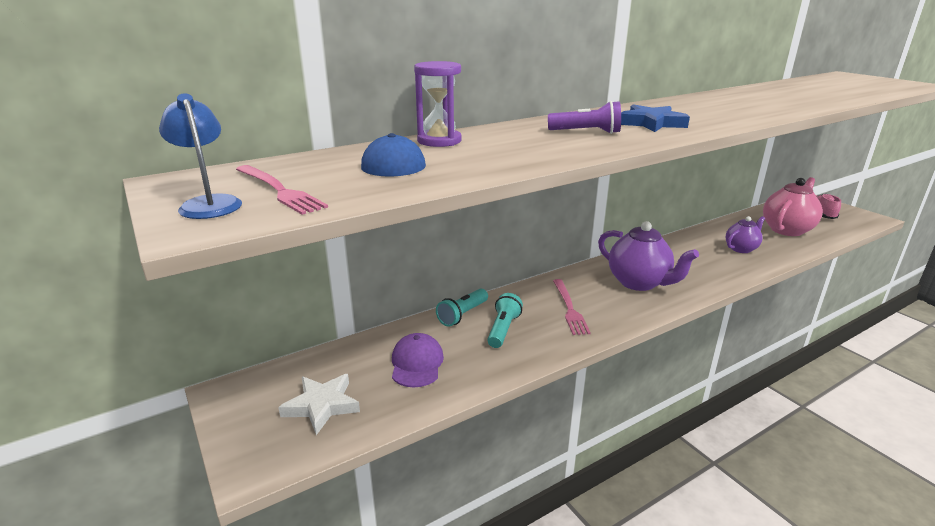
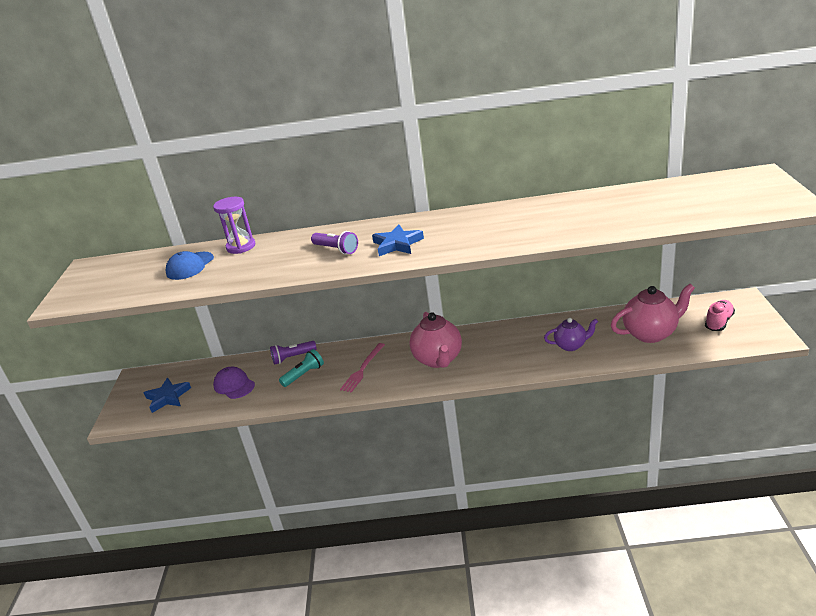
camera: 35 degrees right, 5 degrees up
(209, 203) = (81, 287): blue lamp -> none
(279, 190) = (115, 282): pink fork -> none
(322, 405) = (168, 397): white star -> blue star
(417, 363) = (234, 385): purple cap -> purple cap turned 75 degrees counterclockwise
(462, 315) = (293, 357): turquoise flashlight -> purple flashlight
(639, 283) = (438, 359): purple teapot -> pink teapot

